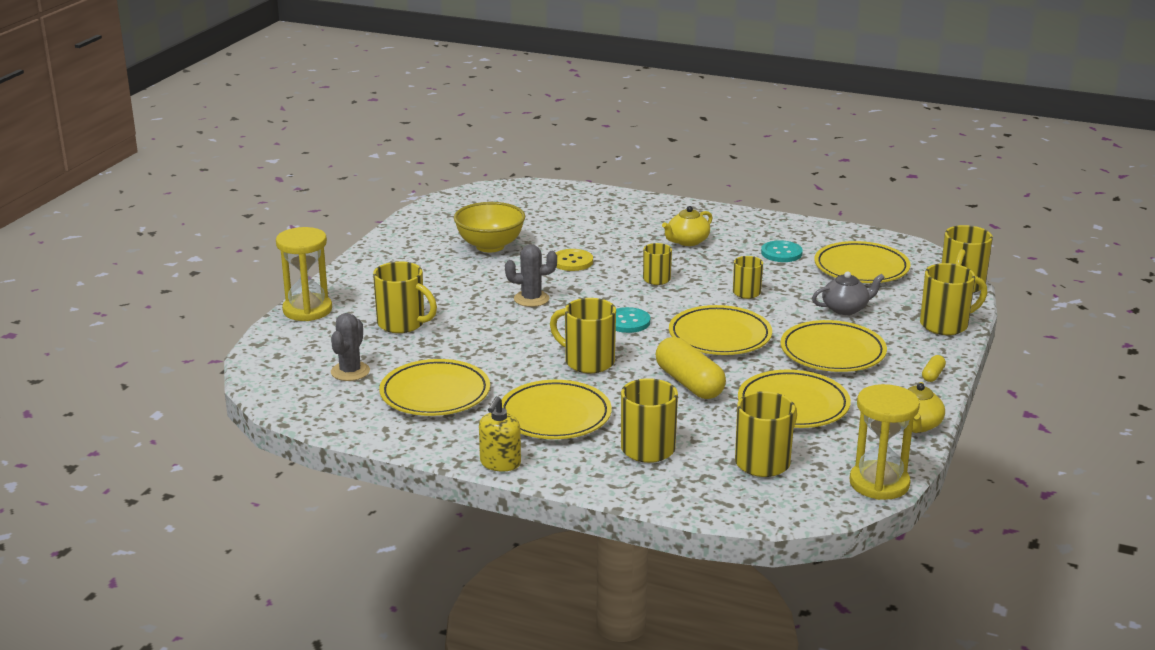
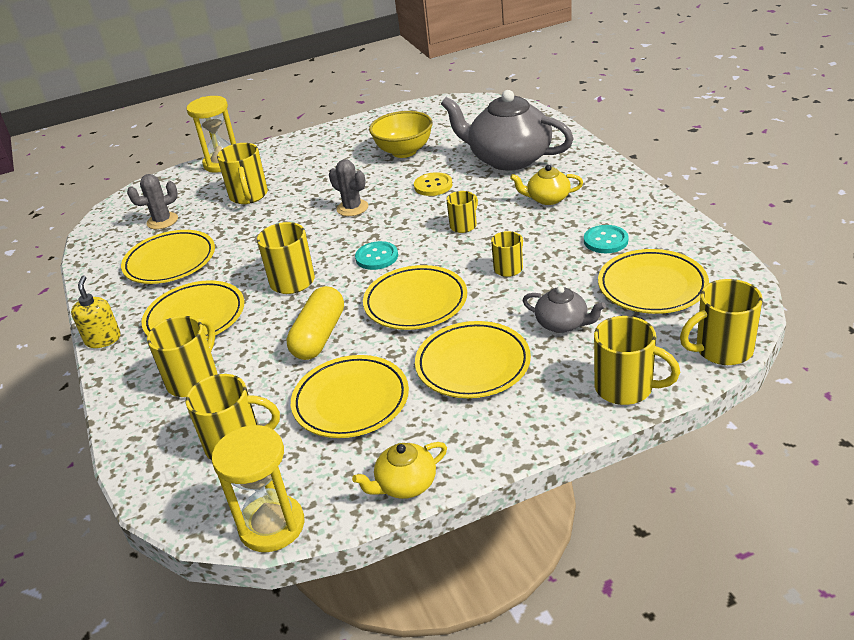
camera: 50 degrees right, 10 degrees up
(500, 463) = (103, 339): yellow soap dispenser -> yellow soap dispenser turned 105 degrees clockwise
(599, 224) = (508, 159): none -> grey teapot
(933, 375) = (515, 438): yellow capsule -> none

